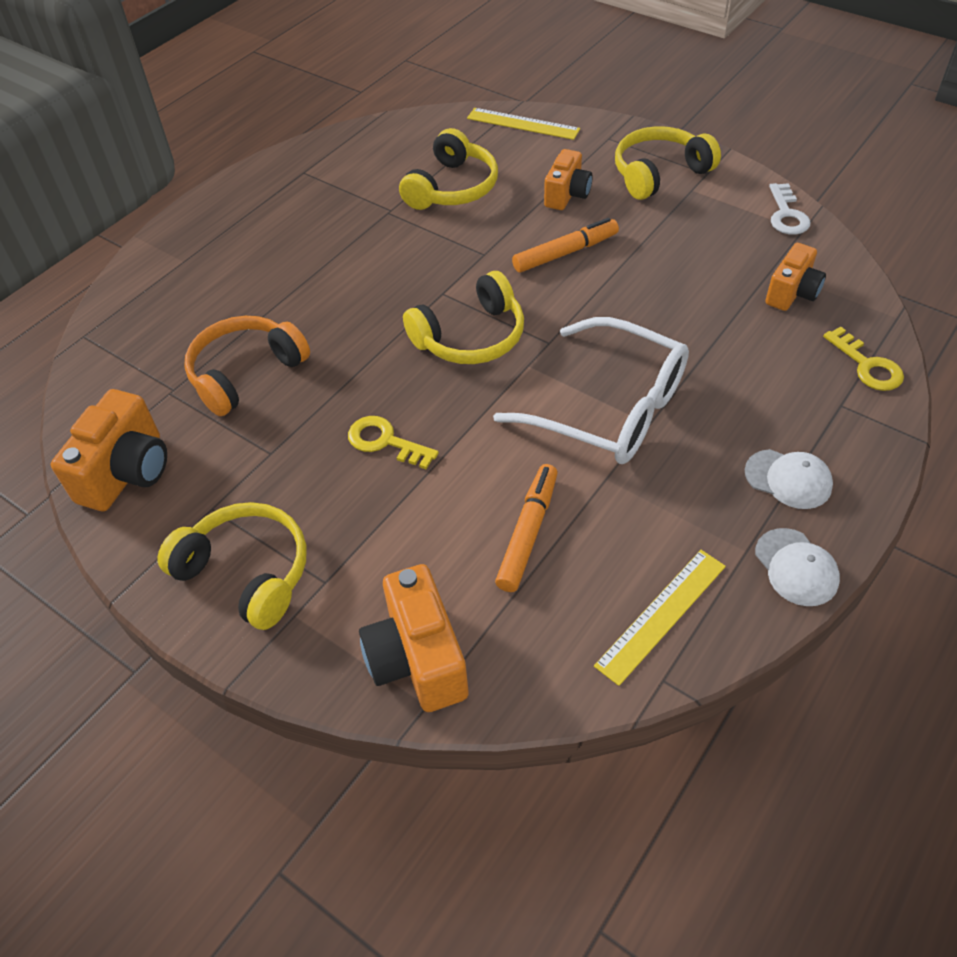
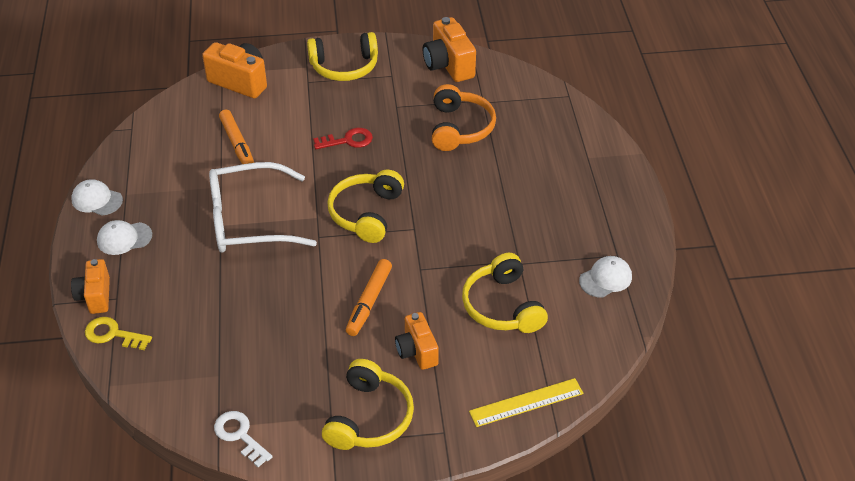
camera: 135 degrees right, 5 degrees down
(341, 162) = (605, 279): none -> white cap
(385, 442) = (348, 140): yellow key -> red key
(661, 614) = (149, 148): yellow ruler -> none
(792, 293) = (192, 362): orange camera -> orange camera (95, 296)

